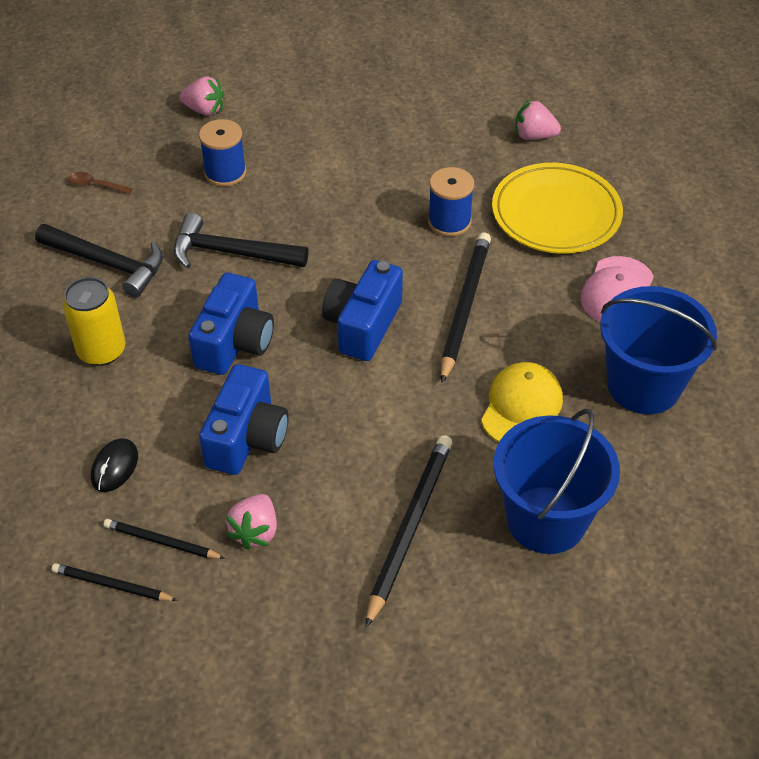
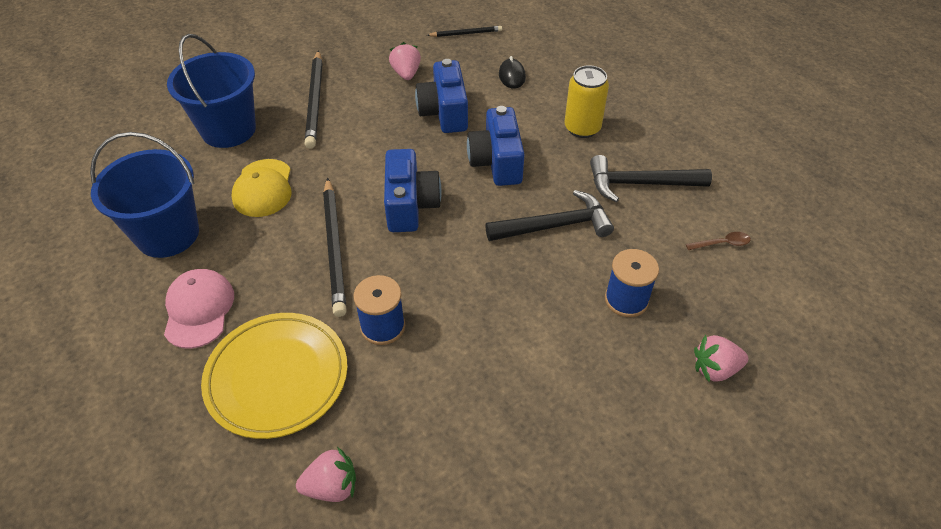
camera: 155 degrees right, 0 degrees up
(161, 542) = (455, 55): black pencil -> none

